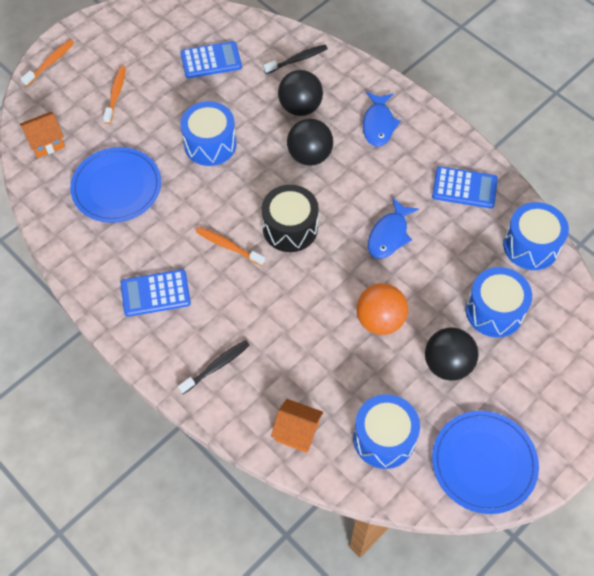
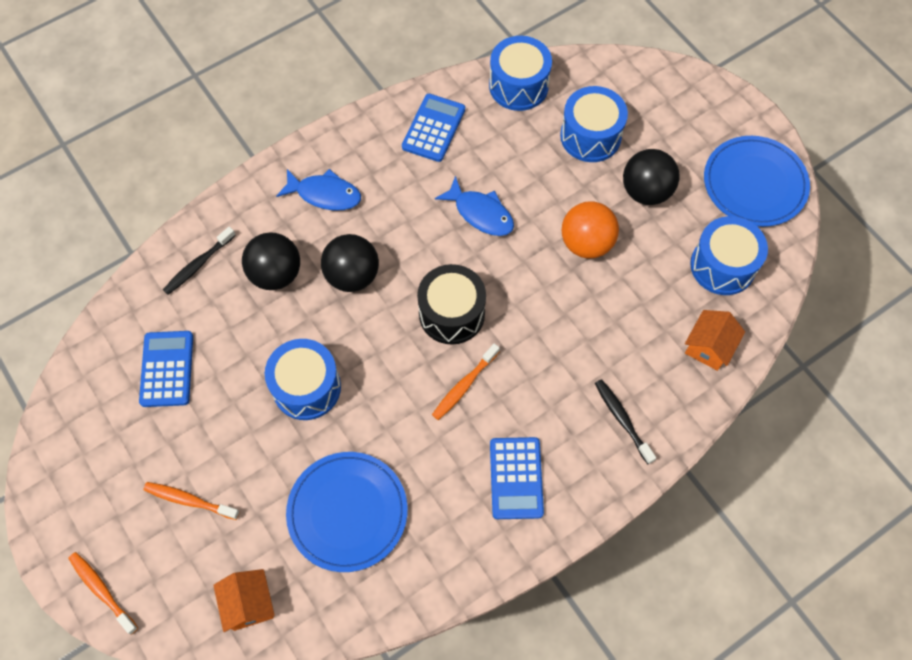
camera: 80 degrees left, 5 degrees up
(297, 60) = (198, 265): black toothbrush -> black toothbrush turned 120 degrees counterclockwise

